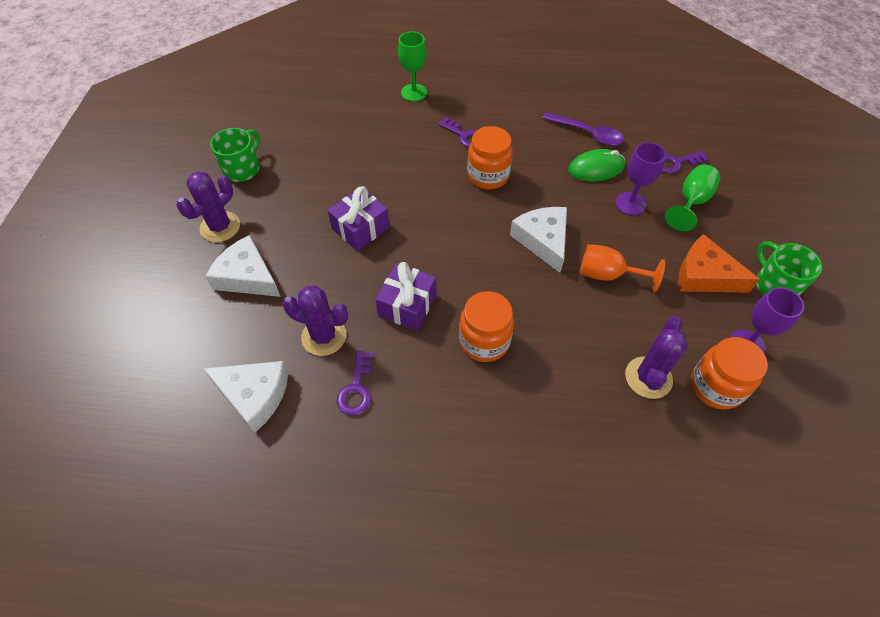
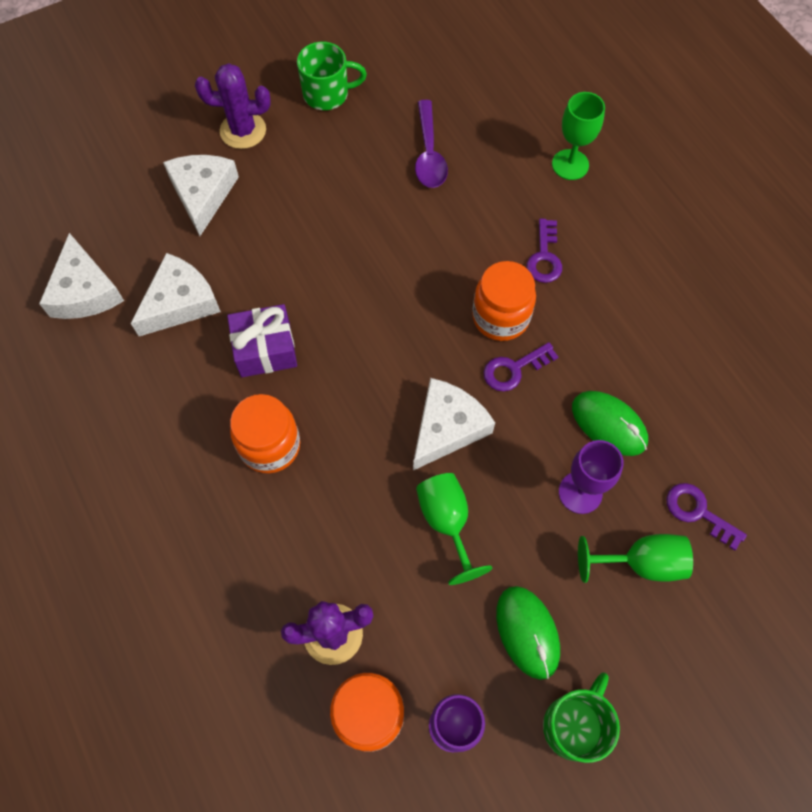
camera: 55 degrees right, 10 degrees up
(324, 336) = (180, 302): purple cactus -> white cheese
(356, 389) = (142, 367): purple key -> purple key (514, 369)
(360, 228) = (330, 246): purple gift -> none
(588, 134) = (663, 384): purple spoon -> purple spoon (429, 154)
(607, 275) = (447, 522): orange goblet -> green goblet
(704, 275) = (527, 632): orange cheese -> green mouse

